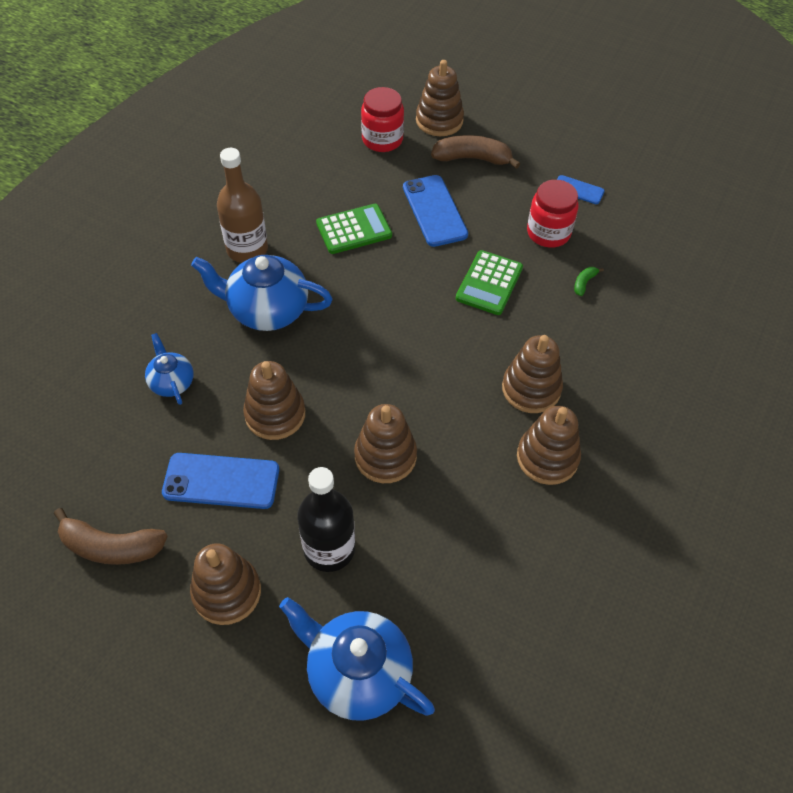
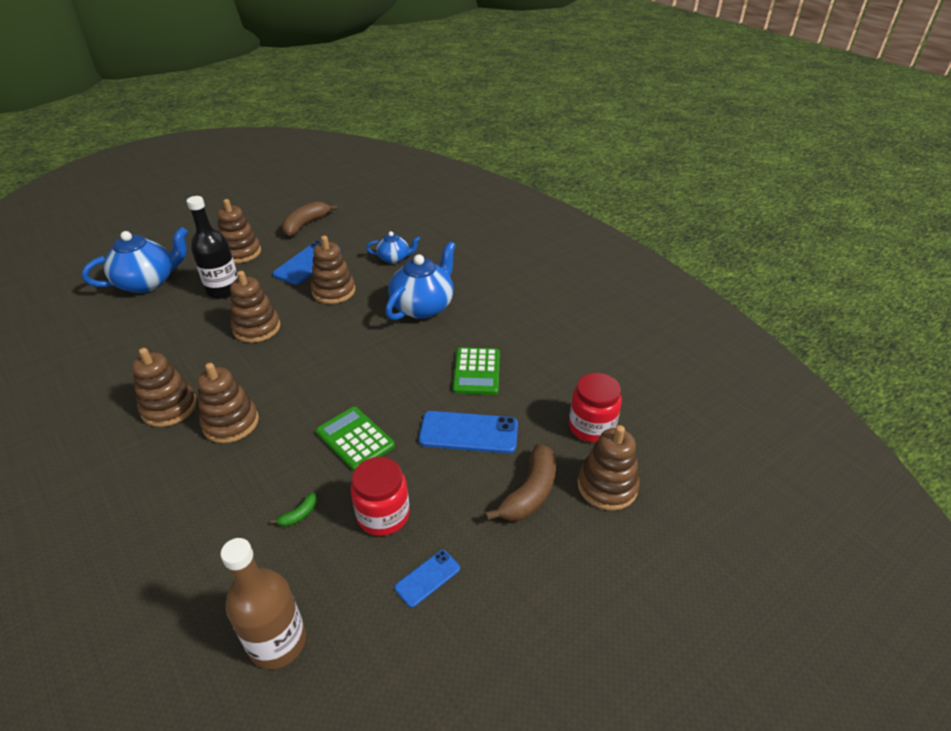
camera: 115 degrees right, 15 degrees down
(247, 249) = (490, 310): brown bottle -> brown bottle (278, 642)
(584, 283) = (299, 515): green banana -> green banana turned 75 degrees clockwise

